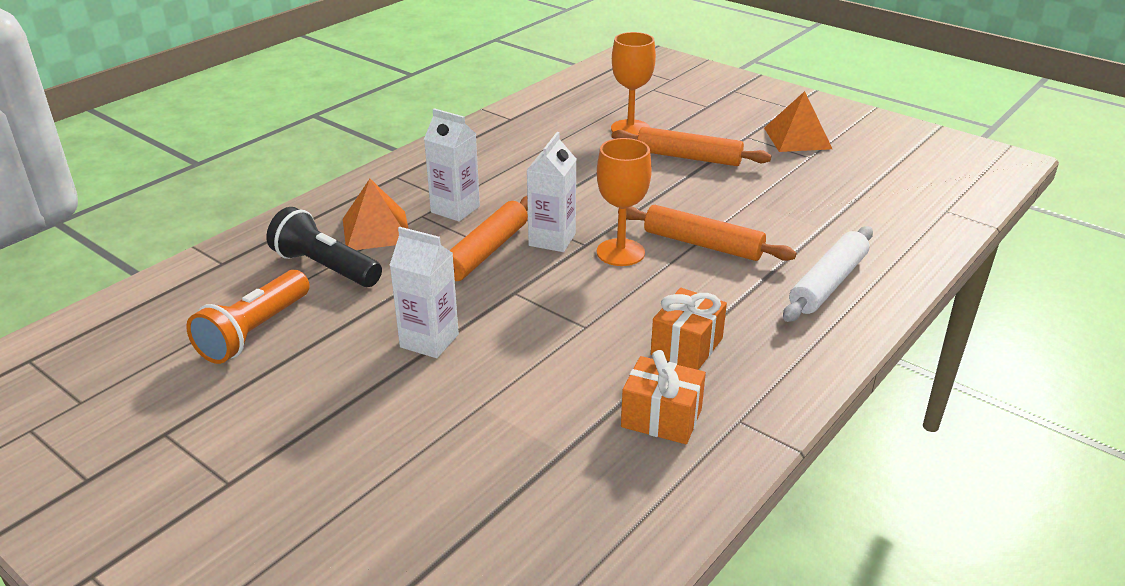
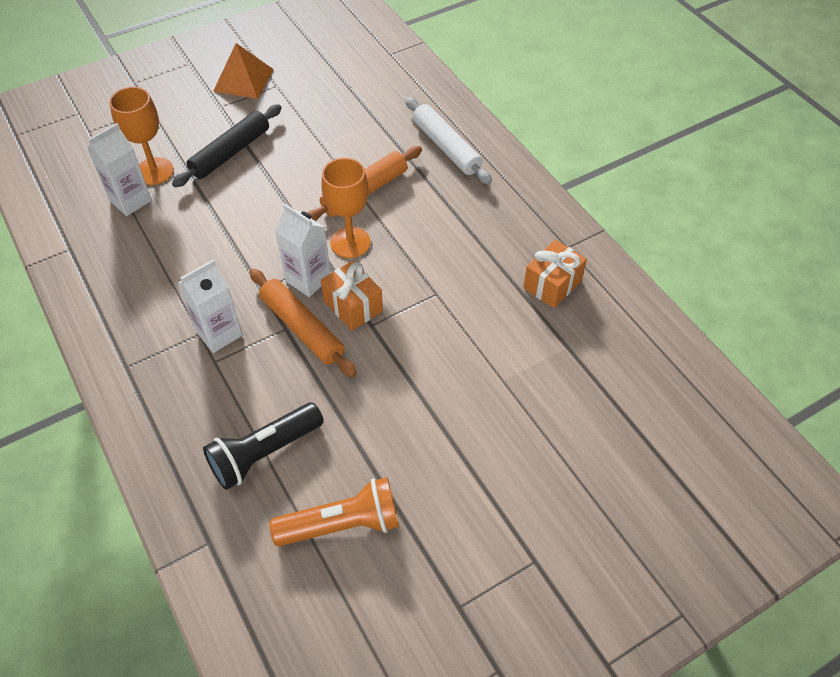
camera: 70 degrees left, 20 degrees up
(254, 332) = (343, 524): orange flashlight -> orange flashlight turned 60 degrees counterclockwise
(376, 230) = (221, 401): orange pyramid -> none
(429, 341) = (412, 396): white carton -> white carton (130, 200)
(686, 346) = (484, 245): orange gift -> orange gift (353, 306)
(688, 157) = (230, 152): orange rolling pin -> black rolling pin

